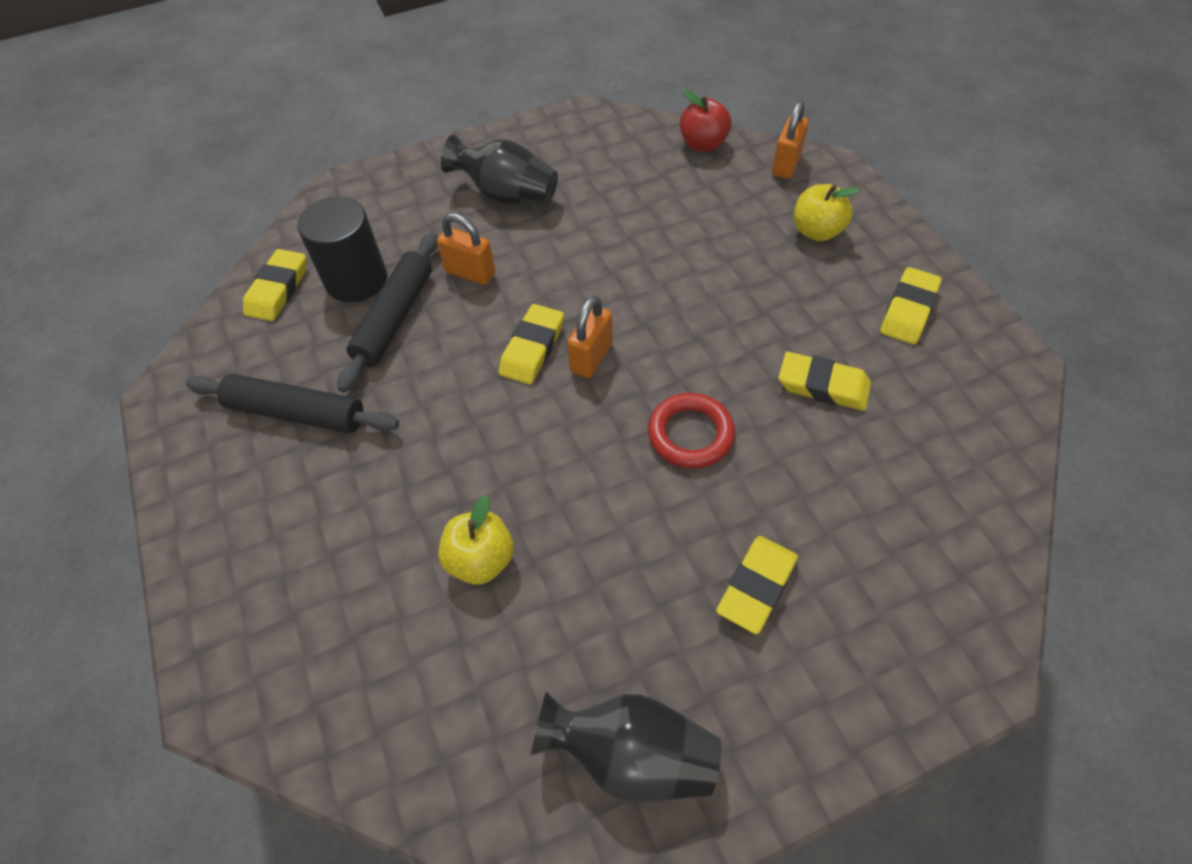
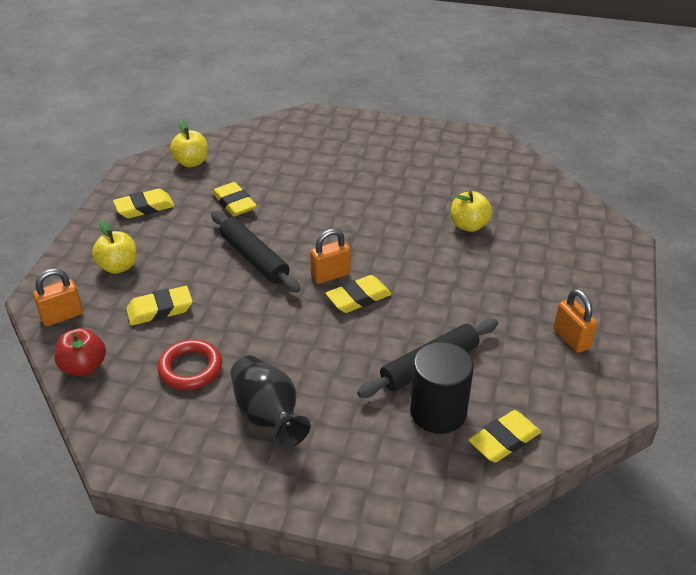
camera: 145 degrees left, 15 degrees down
(296, 412) = (531, 340): black rolling pin -> black rolling pin (254, 258)
(470, 273) = (352, 368): orange padlock -> orange padlock (571, 339)
(631, 755) = (455, 151): black vase -> none
(690, 434) = (321, 218): red ring -> red ring (190, 368)
(756, 586) = (358, 164): yellow eraser -> yellow eraser (160, 309)
(973, 416) = (191, 162): none -> yellow apple

